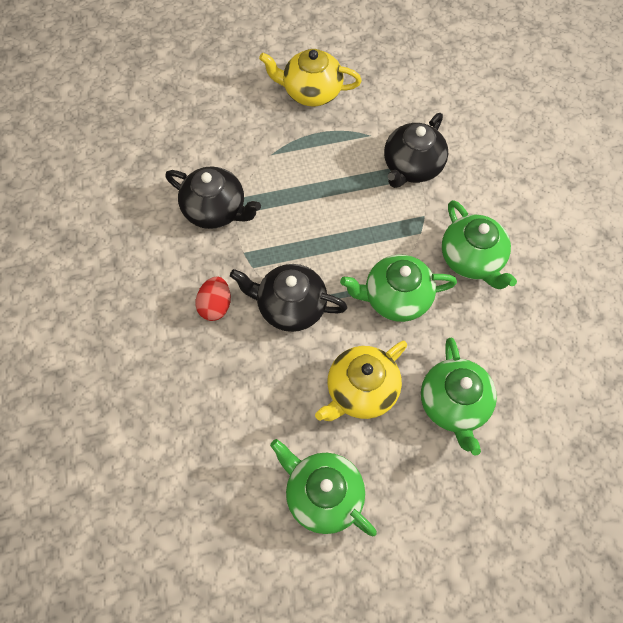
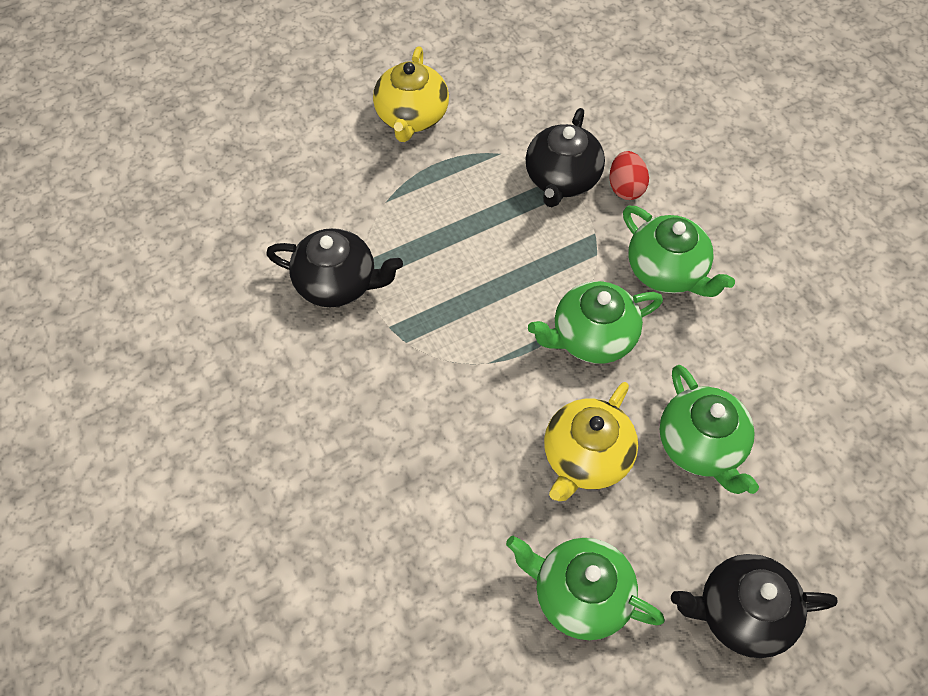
camera: 15 degrees left, 5 degrees down
(215, 306) = (374, 399): red egg -> red egg (625, 188)
(290, 306) = (467, 378): black teapot -> black teapot (741, 613)
(311, 92) = (411, 117): yellow teapot -> yellow teapot turned 75 degrees counterclockwise

